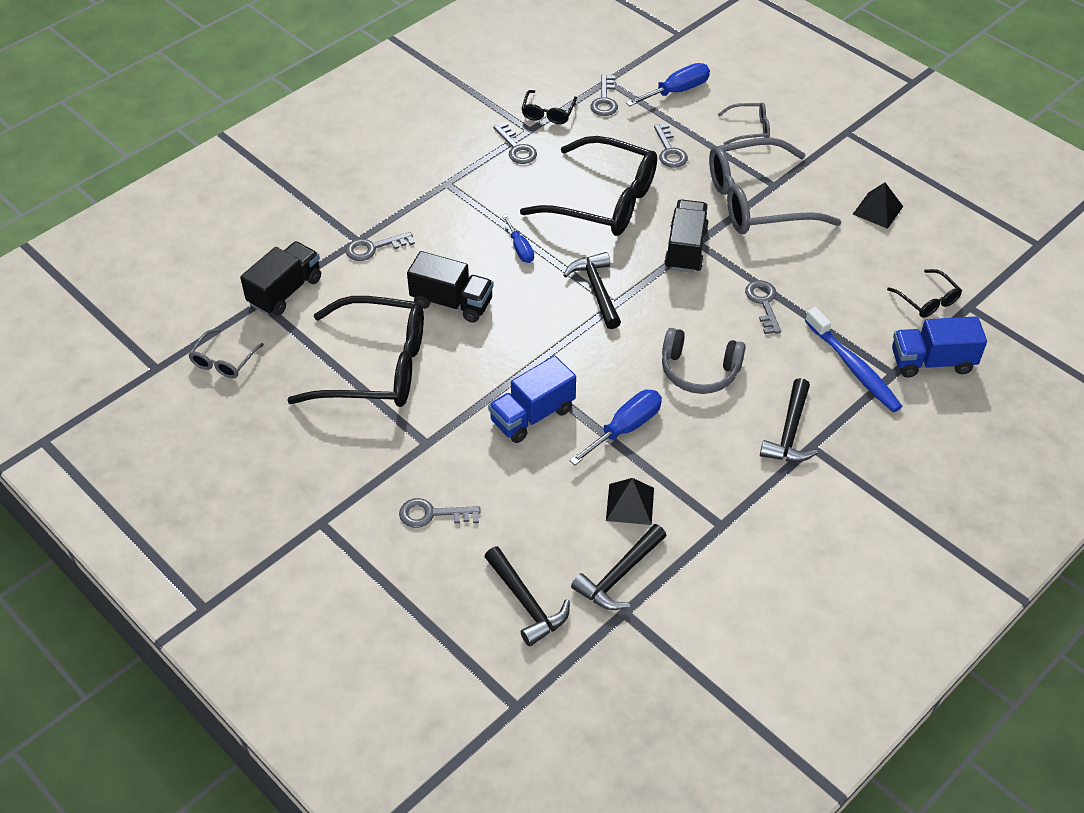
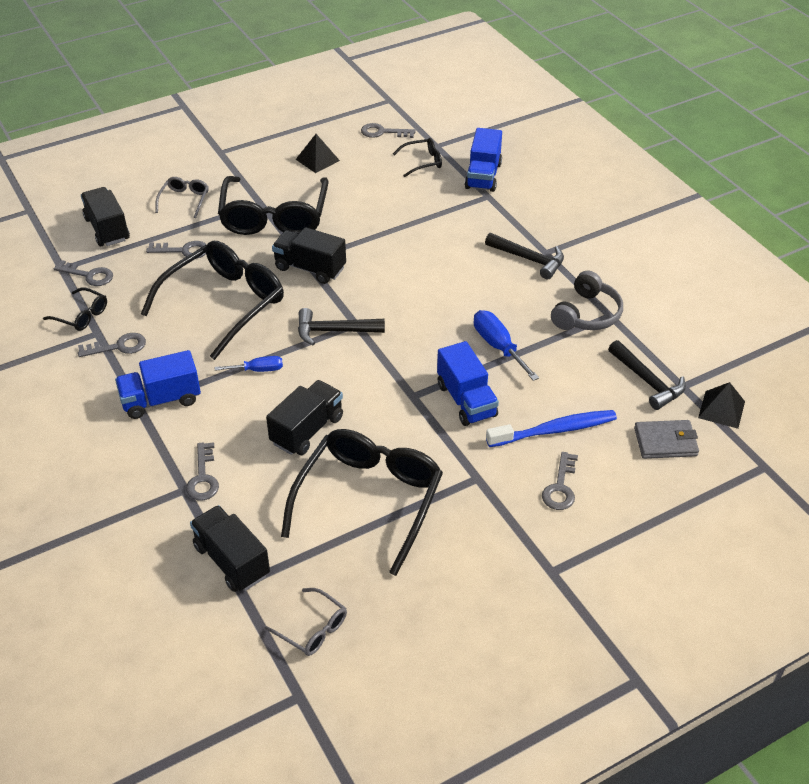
camera: 75 degrees left, 5 degrees down
(458, 195) = (161, 400): none -> blue truck
(526, 603) = (665, 442): black hammer -> grey wallet
(630, 504) = (578, 360): black pyramid -> black pyramid (721, 409)
(677, 91) = (107, 229): blue screwdriver -> black truck
(699, 371) = (451, 292): grey headphones -> grey headphones (587, 314)
(758, 201) = (274, 216): grey glasses -> black glasses
(763, 303) = (391, 241): grey key -> grey key (383, 132)
(854, 368) = (476, 213): blue toothbrush -> blue toothbrush (555, 430)

